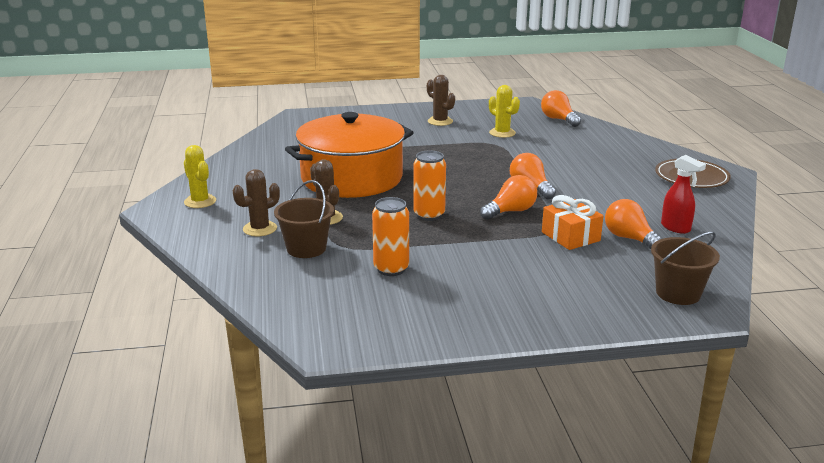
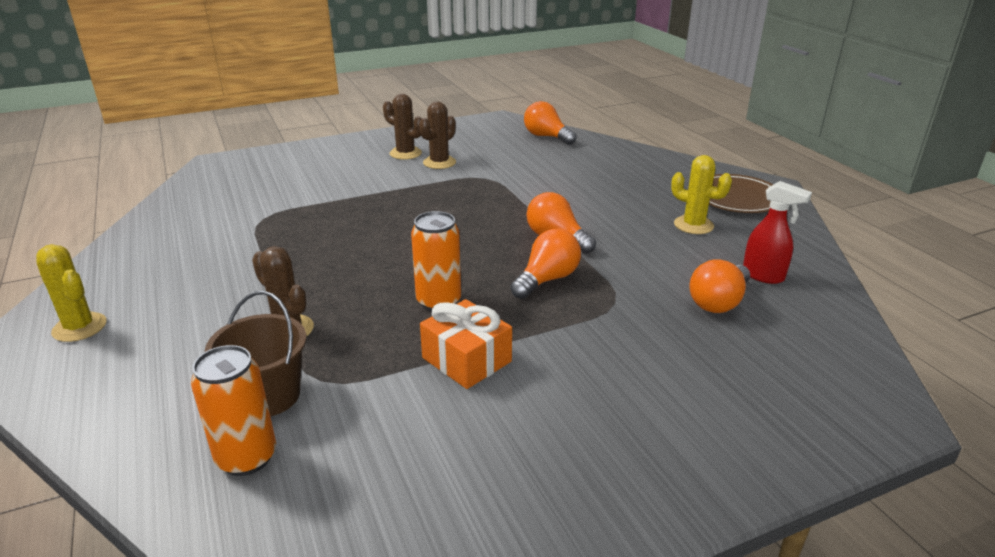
camera: 15 degrees left, 5 degrees up
(260, 229) = (185, 367): brown cactus -> brown cactus (439, 162)
(352, 178) = (311, 253): orange pot -> none
(391, 269) = (414, 415): orange can -> orange can (247, 457)
(502, 133) = (488, 161): yellow cactus -> yellow cactus (693, 225)
(570, 236) = (643, 310): orange gift -> orange gift (466, 360)
(630, 239) = (718, 302): orange light bulb -> orange light bulb turned 90 degrees counterclockwise
(678, 293) = (831, 388): brown bucket -> none

